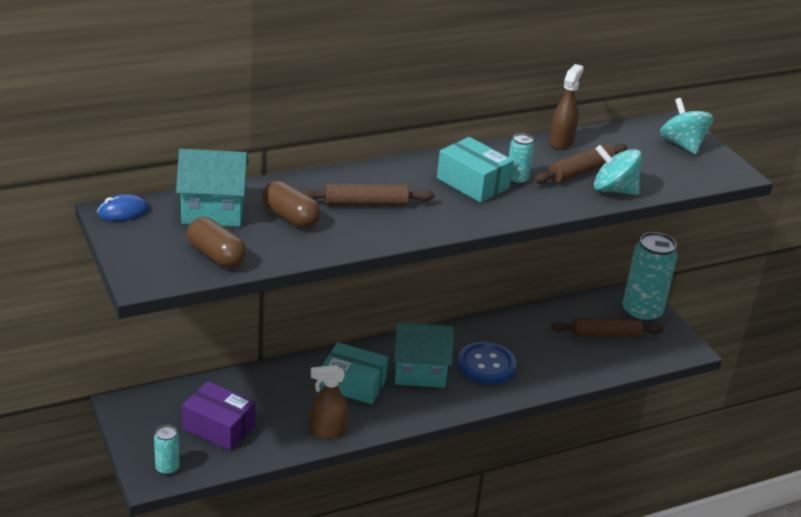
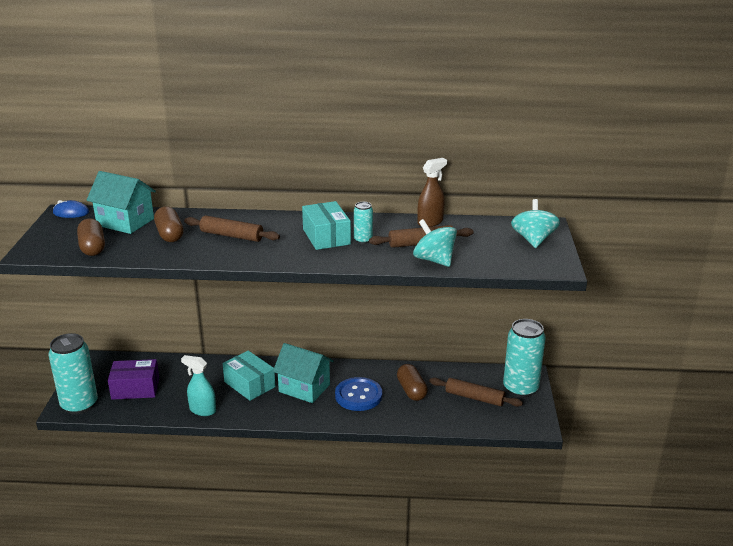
camera: 30 degrees right, 5 degrees down
(167, 468) = (79, 405): turquoise can -> turquoise can, size x2.12
(218, 427) = (135, 388): purple box -> purple box turned 60 degrees counterclockwise
(327, 431) = (202, 410): brown spray bottle -> turquoise spray bottle
(536, 344) = (411, 390): none -> brown capsule

